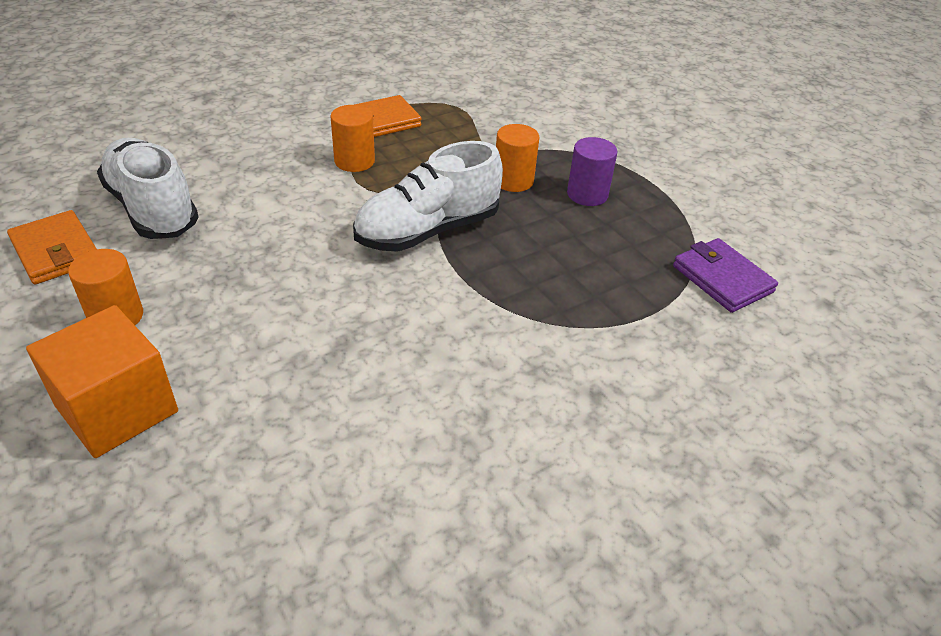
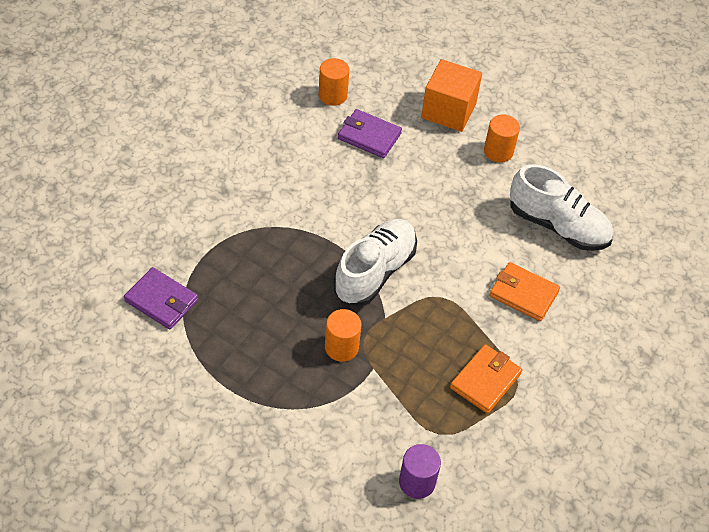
camera: 155 degrees right, 10 degrees up
(56, 251) = (574, 177): orange wallet -> orange wallet (523, 294)
(296, 408) = (369, 136): none -> purple wallet
(354, 161) = (470, 322): orange cylinder -> orange cylinder (333, 95)
(587, 194) = (279, 353): purple cylinder -> purple cylinder (417, 482)

